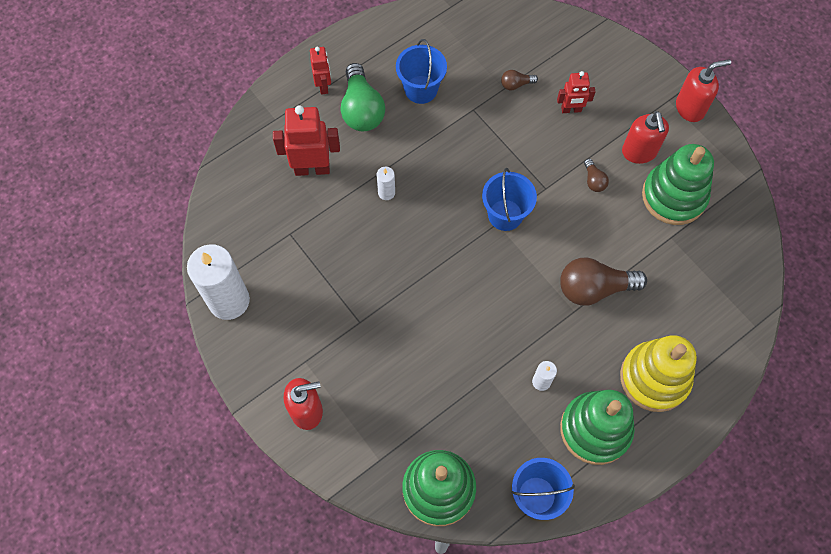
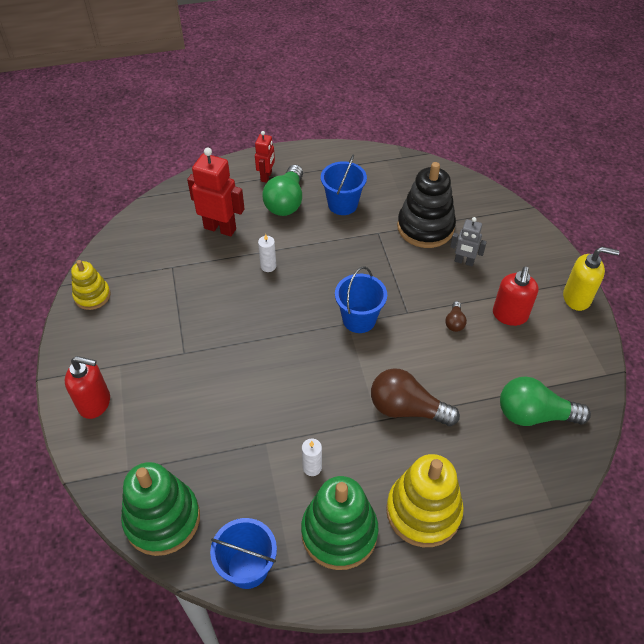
camera: 25 degrees right, 15 degrees down
(229, 300) = (92, 296): white candle -> yellow stacking toy
(516, 84) = (425, 227): brown light bulb -> black stacking toy
(571, 110) = (464, 262): red robot -> grey robot
(674, 196) = (525, 362): green stacking toy -> none
(690, 108) = (577, 298): red soap dispenser -> yellow soap dispenser
(704, 245) = (534, 414): none -> green light bulb

